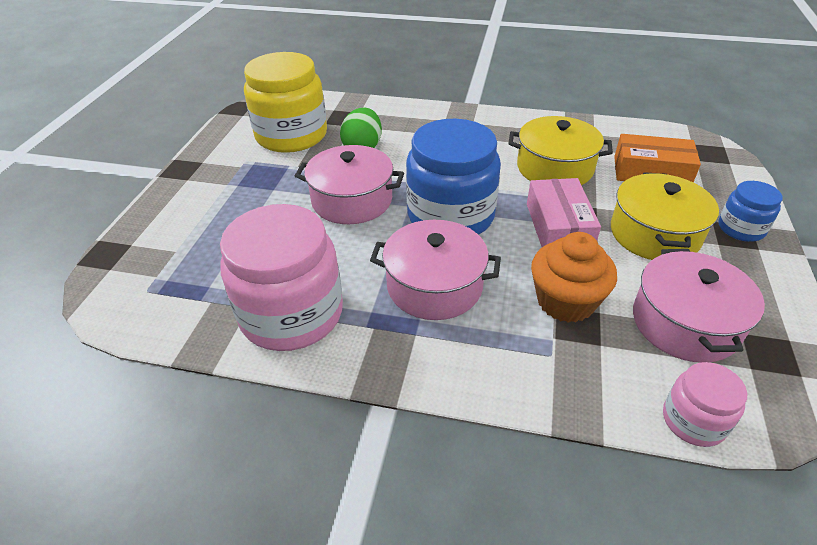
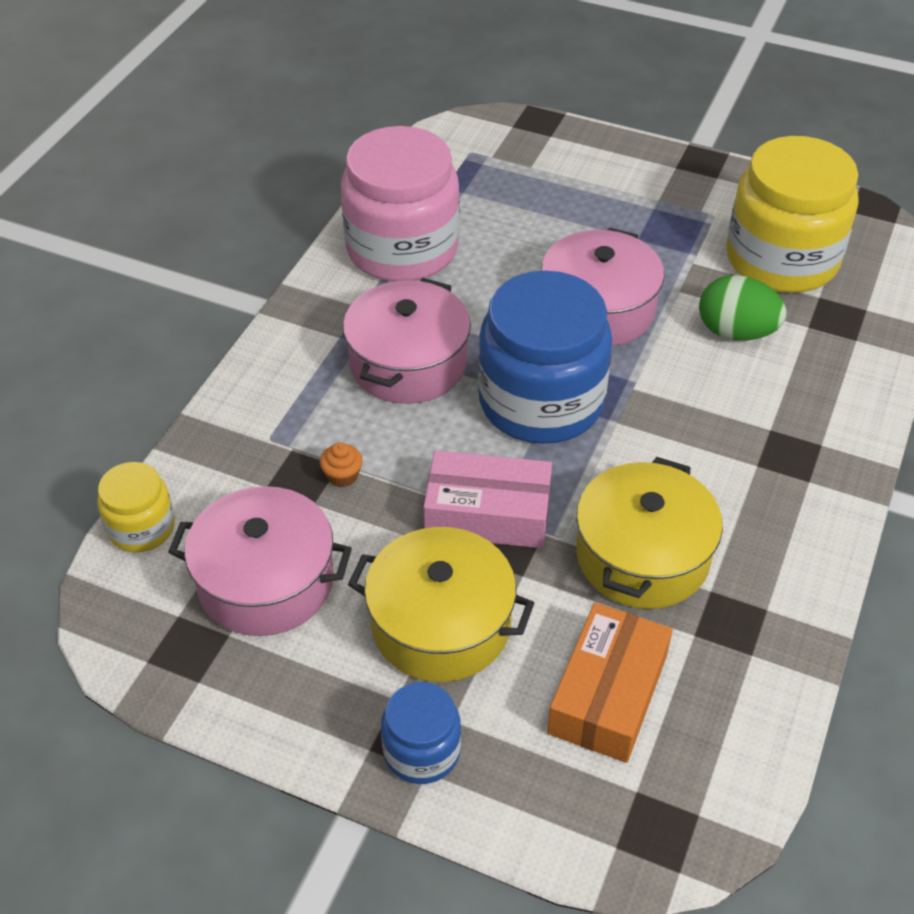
camera: 100 degrees right, 5 degrees up
(565, 301) = (342, 476): orange cupcake -> orange cupcake, size x0.41
(693, 420) = (141, 528): pink jar -> yellow jar

